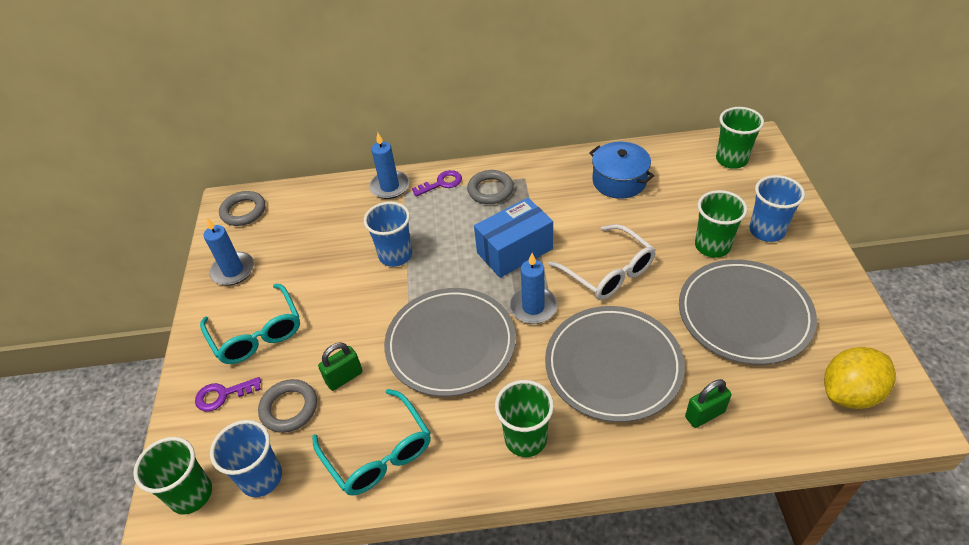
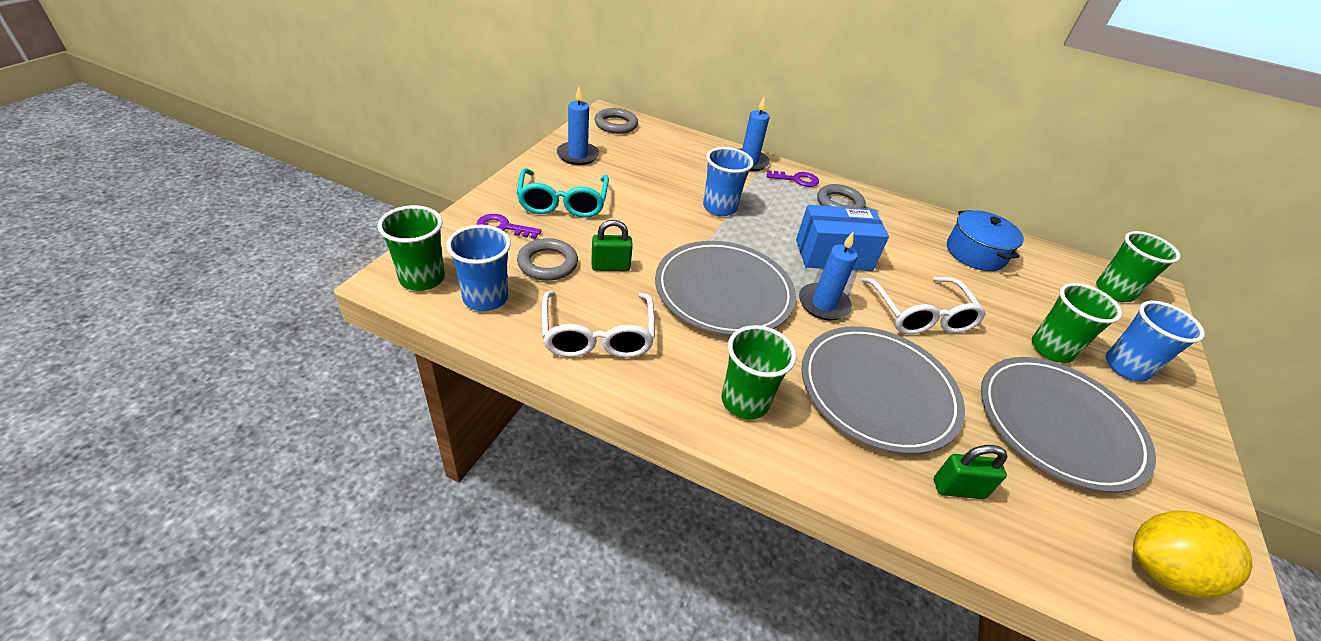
camera: 20 degrees right, 5 degrees down
(378, 453) = (597, 336): turquoise glasses -> white glasses

